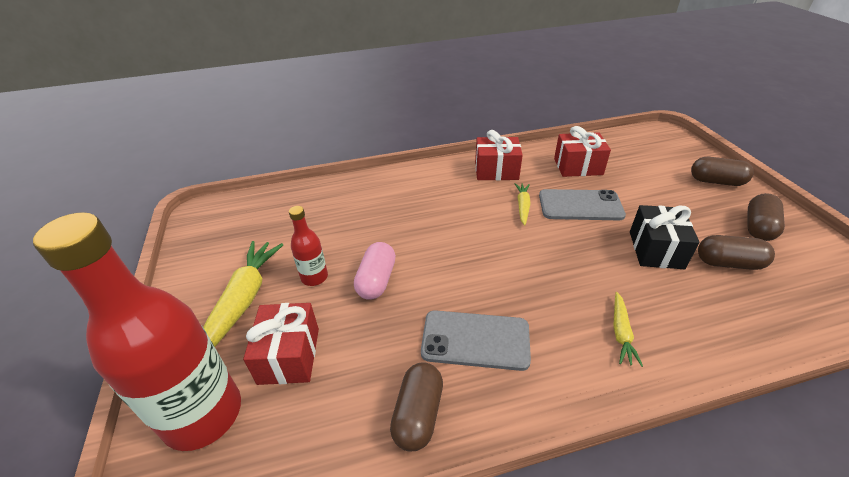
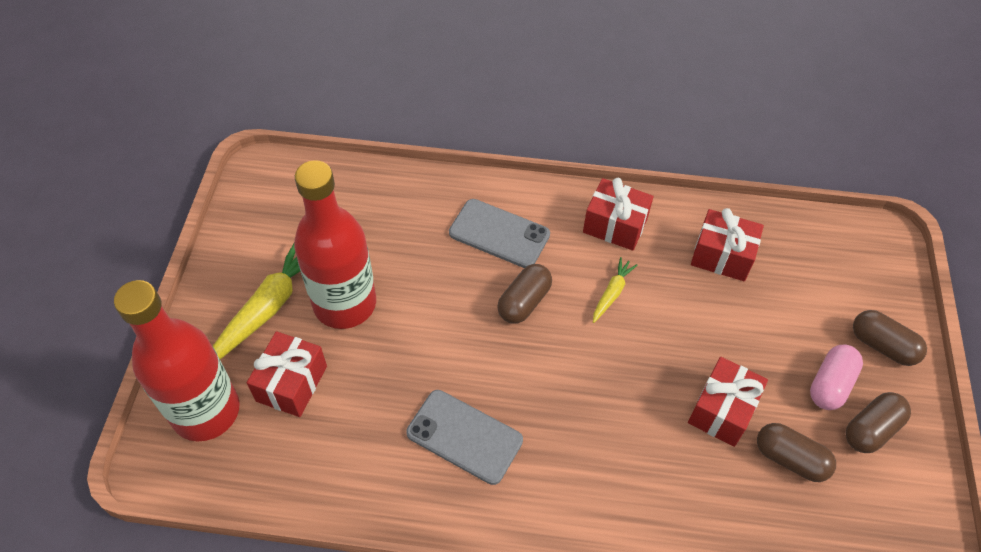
camera: 20 degrees right, 15 degrees up
(314, 277) = (345, 304): red bottle -> red bottle, size x2.18
(376, 280) = (403, 332): pink capsule -> pink capsule (830, 384)
(418, 414) = (377, 485): brown capsule -> brown capsule (524, 302)
(580, 205) = (681, 317): grey phone -> grey phone (499, 234)
(621, 332) = (609, 486): yellow carrot -> none
(656, 250) = (722, 410): black gift -> red gift

